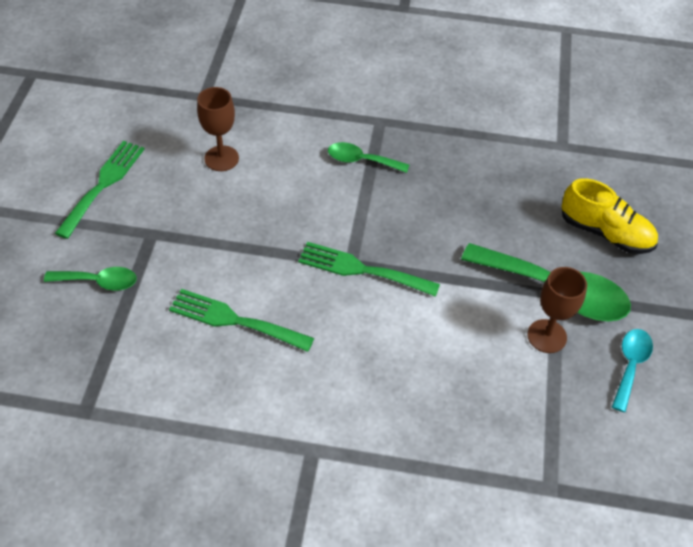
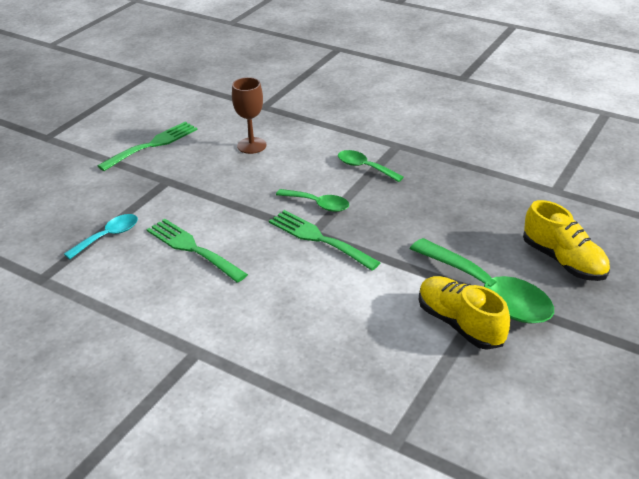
camera: 25 degrees right, 15 degrees down
(99, 282) = (108, 202): green spoon -> green spoon (318, 204)
(547, 336) = (460, 324): brown goblet -> yellow shoe
(630, 365) = (532, 367): turquoise spoon -> turquoise spoon (108, 236)

